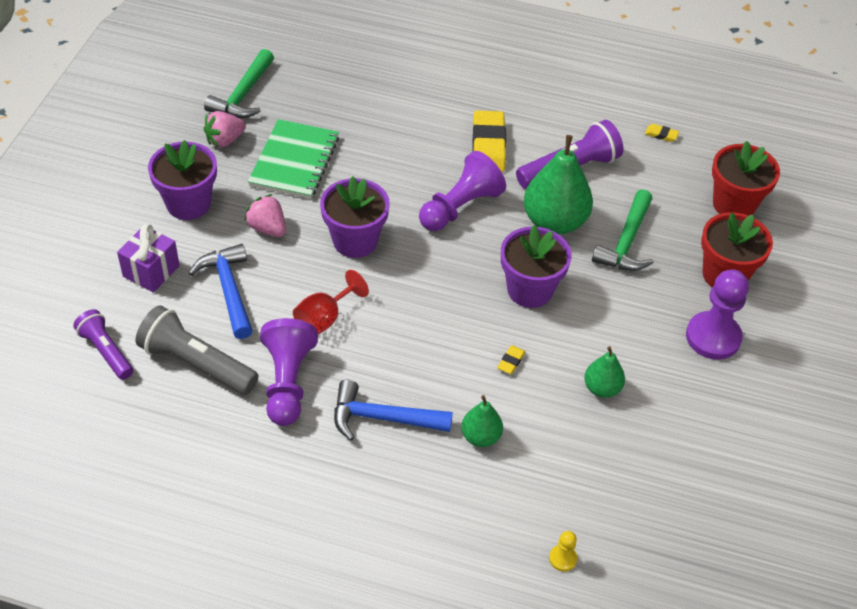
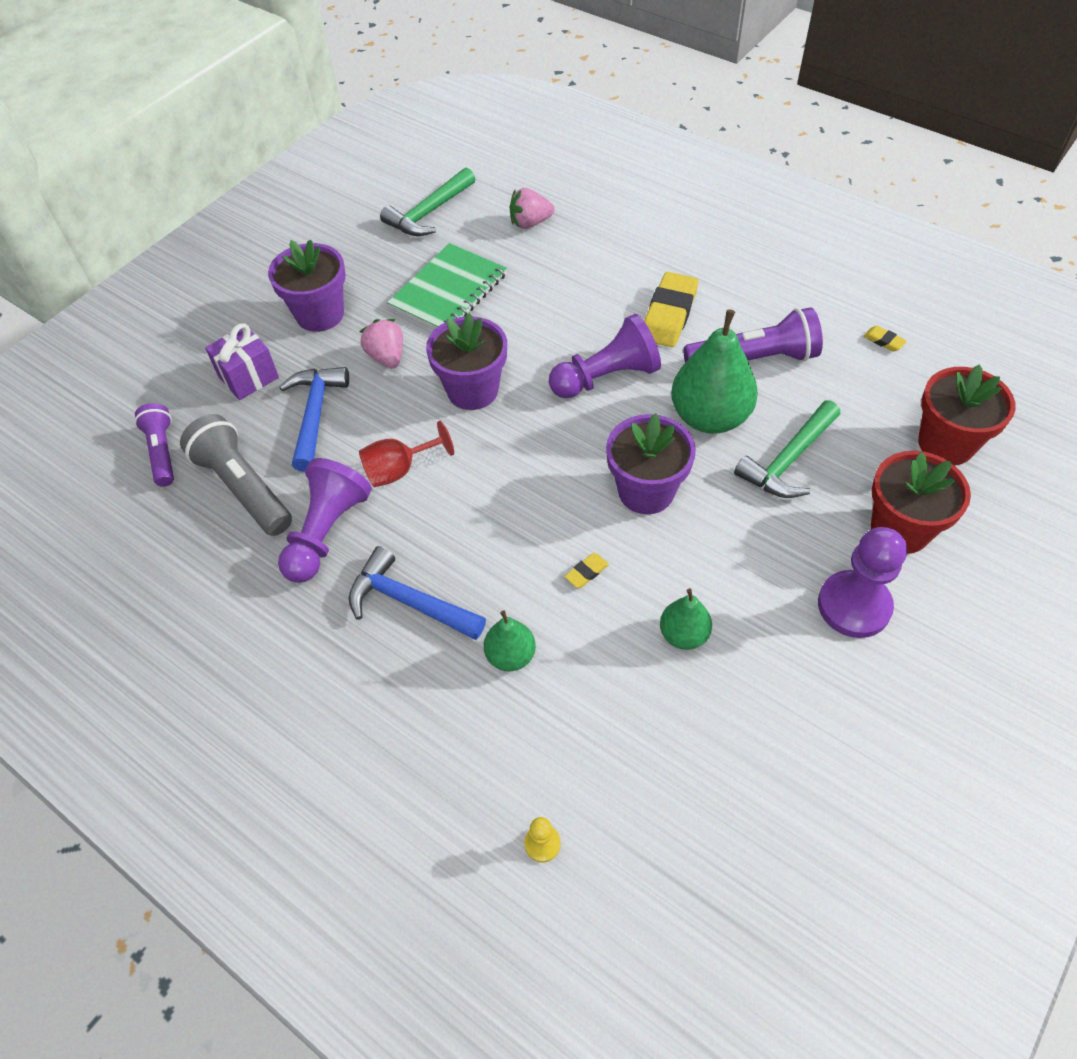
camera: 25 degrees right, 5 degrees up
(225, 140) = (388, 256): pink strawberry -> pink strawberry (530, 223)

